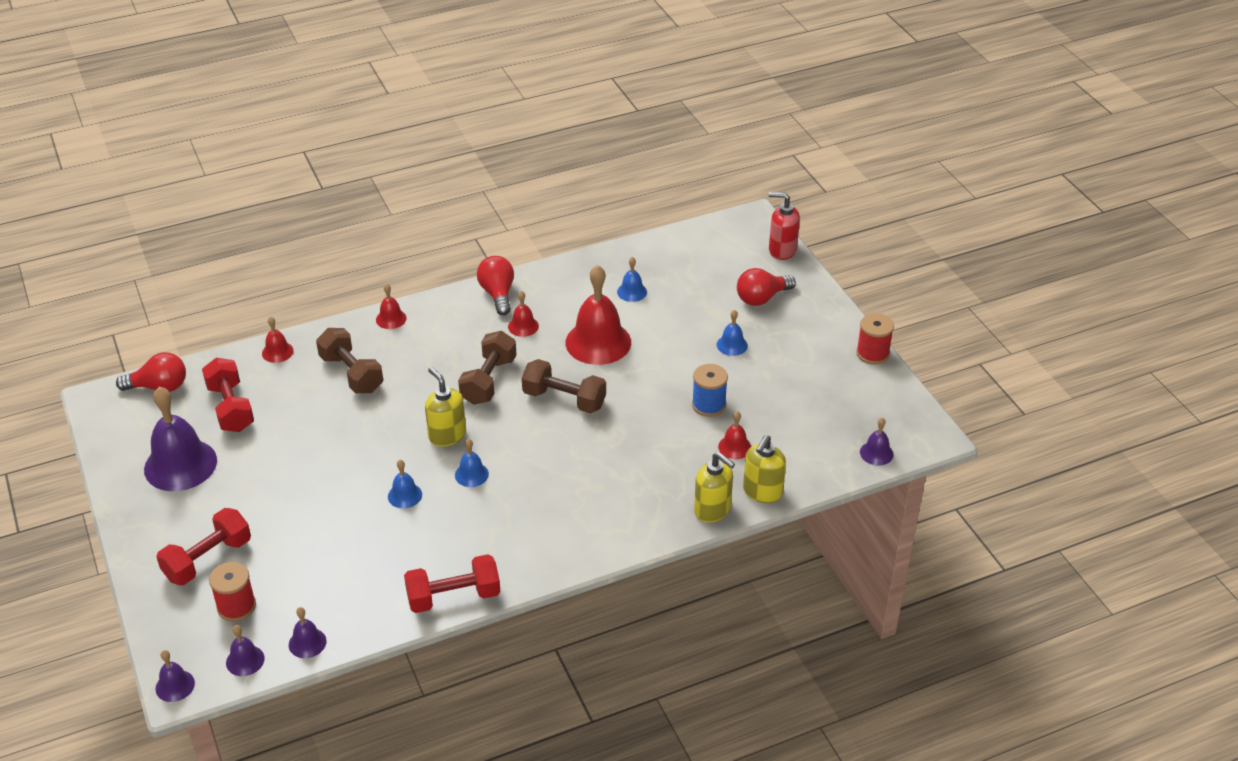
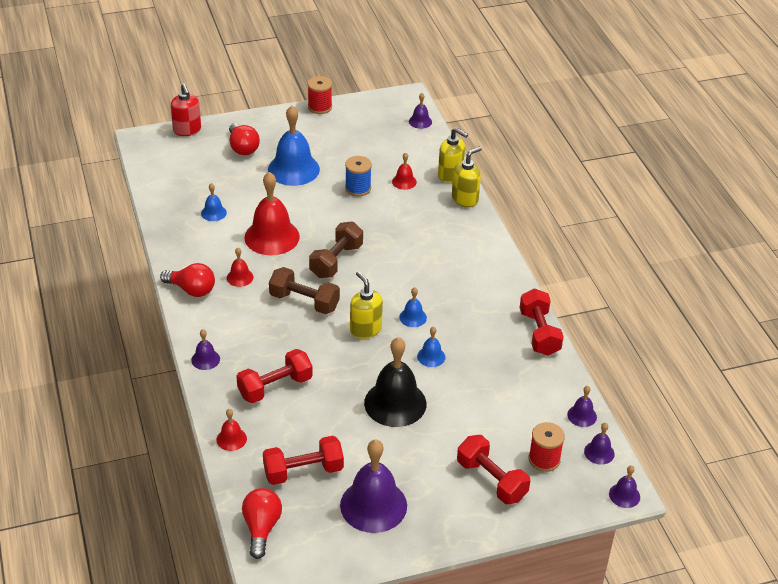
camera: 85 degrees left, 0 degrees up
(328, 470) = (395, 403): none -> black bell
(351, 374) = (275, 387): brown dumbbell -> red dumbbell
(391, 319) = (205, 359): red bell -> purple bell
(447, 435) = (365, 329): yellow soap dispenser -> yellow soap dispenser turned 90 degrees clockwise
(498, 294) = (191, 290): red light bulb -> red light bulb turned 150 degrees counterclockwise
(732, 345) = (293, 169): blue bell -> blue bell, size x2.12
(782, 250) = (187, 130): red soap dispenser -> red soap dispenser turned 45 degrees counterclockwise

